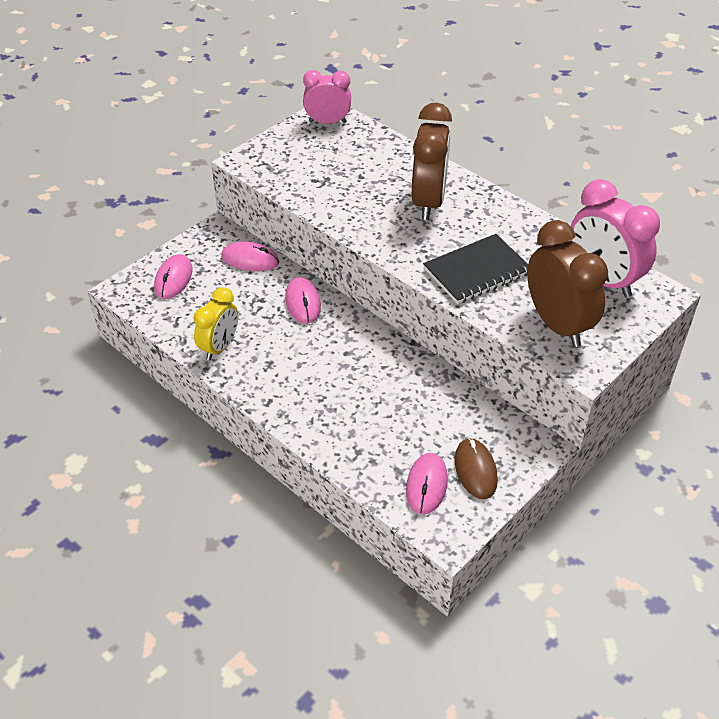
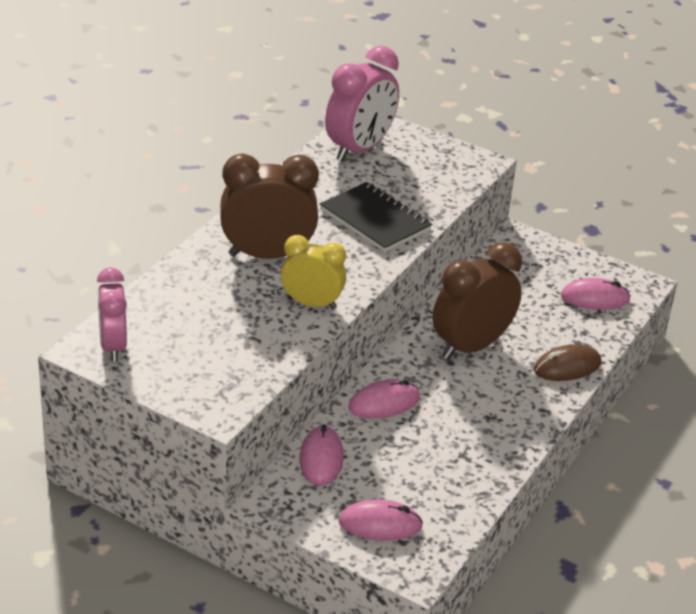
camera: 105 degrees left, 10 degrees down
(219, 347) = (482, 460): yellow clock -> yellow clock (311, 303)
(475, 470) = (563, 271): brown mouse -> brown mouse (567, 367)
(557, 324) = (433, 174): brown clock -> brown clock (471, 346)

